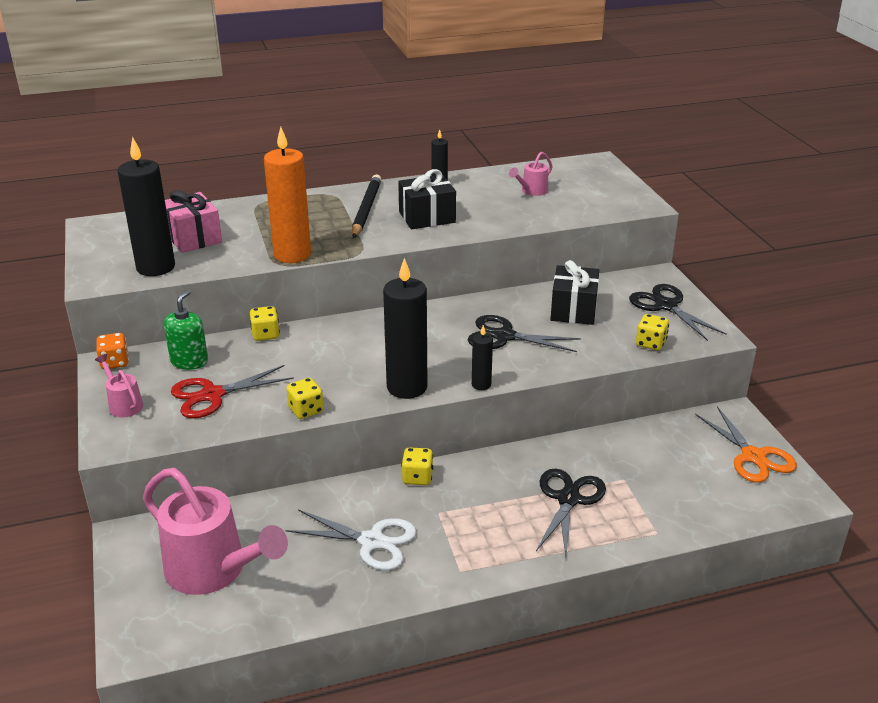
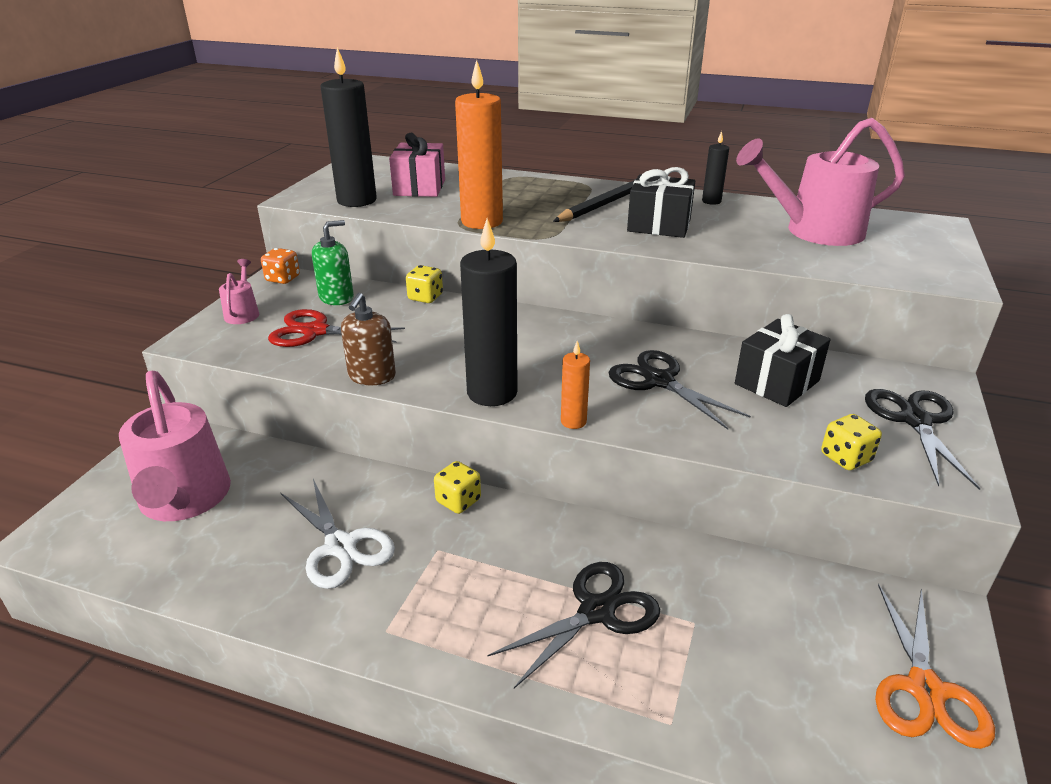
camera: 35 degrees right, 0 degrees up
(306, 410) = (372, 376): yellow dice -> brown soap dispenser
(481, 385) = (573, 421): black candle -> orange candle
(531, 191) = (813, 232): pink watering can -> pink watering can, size x2.18

